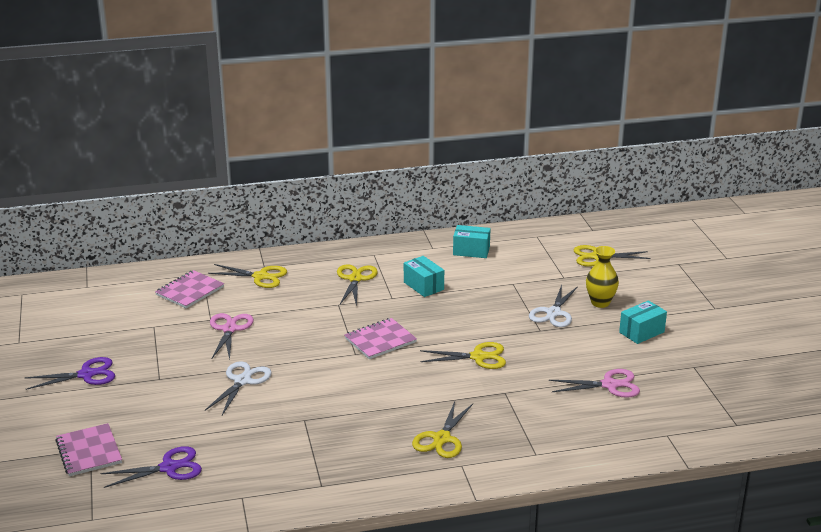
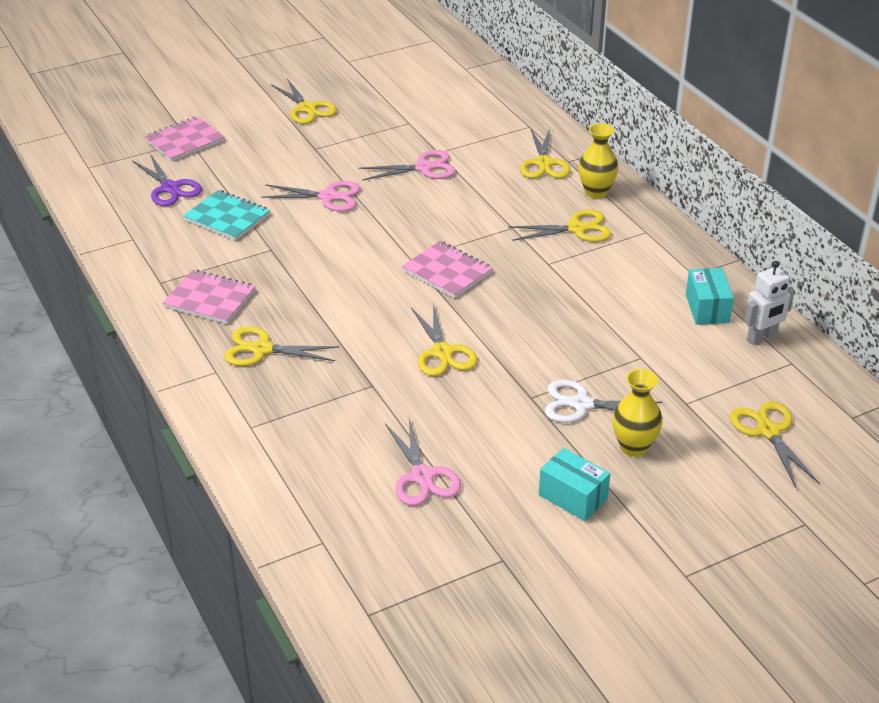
camera: 75 degrees right, 10 degrees up
(86, 374) = (307, 108): purple scissors -> yellow scissors
(190, 291) = (488, 127): pink notebook -> pink notebook (210, 299)
(240, 438) = (227, 217): none -> turquoise notebook
(242, 381) = (328, 197): white scissors -> pink scissors
(313, 263) = (596, 192): none -> yellow vase
(423, 286) = (590, 283): turquoise box -> none
(509, 240) = (762, 338): none -> white robot

